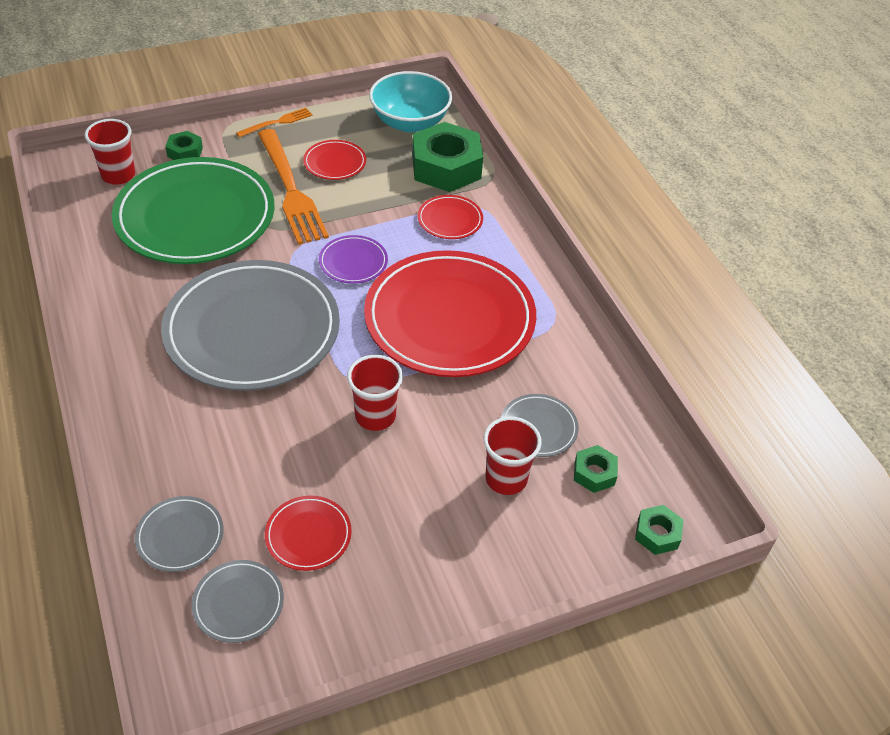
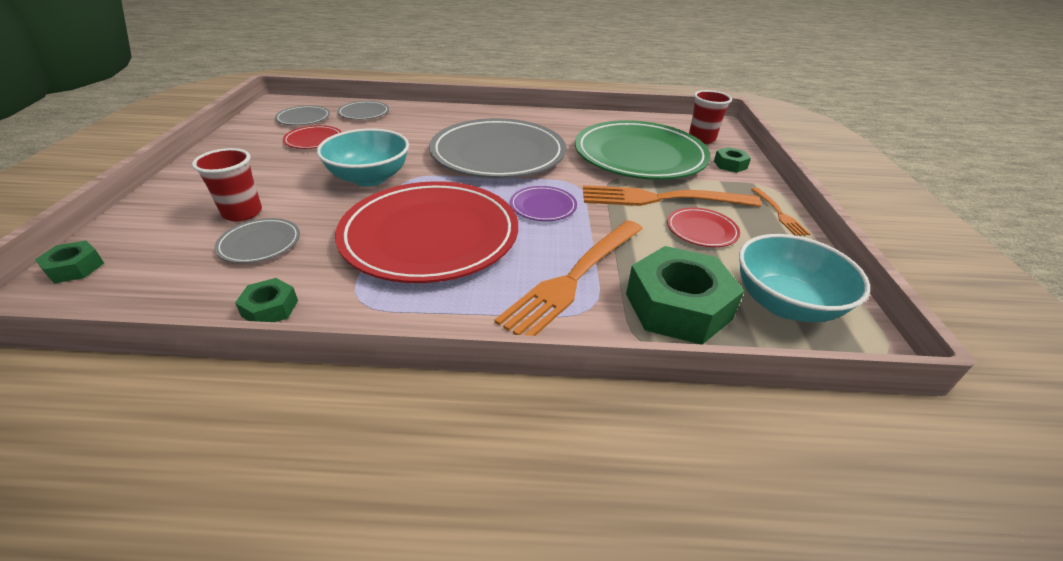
camera: 115 degrees right, 10 degrees down
(375, 416) = (369, 178): red cup -> turquoise bowl
(450, 220) = (573, 279): red plate -> orange fork
(594, 473) = (176, 257): green nut -> green nut (270, 308)

